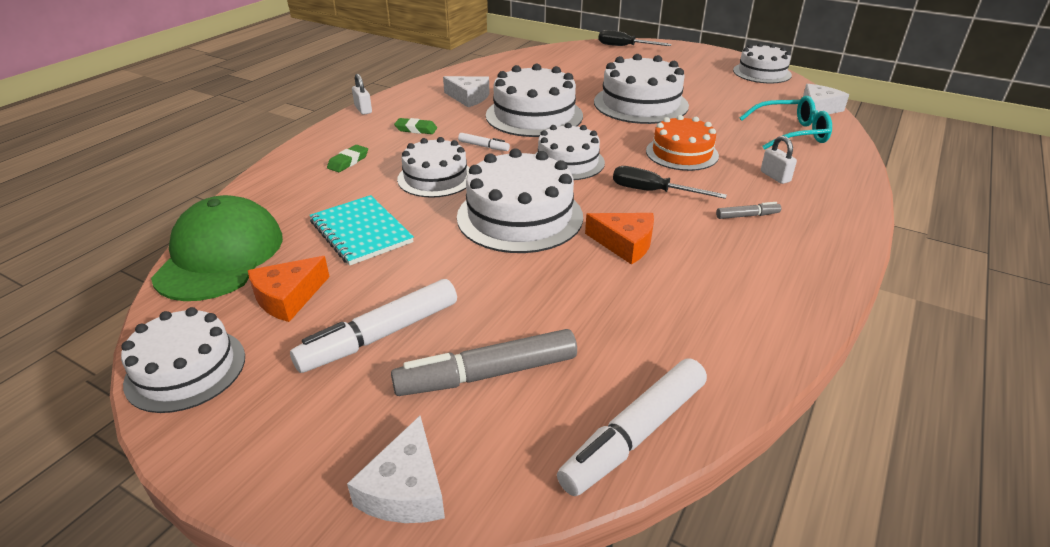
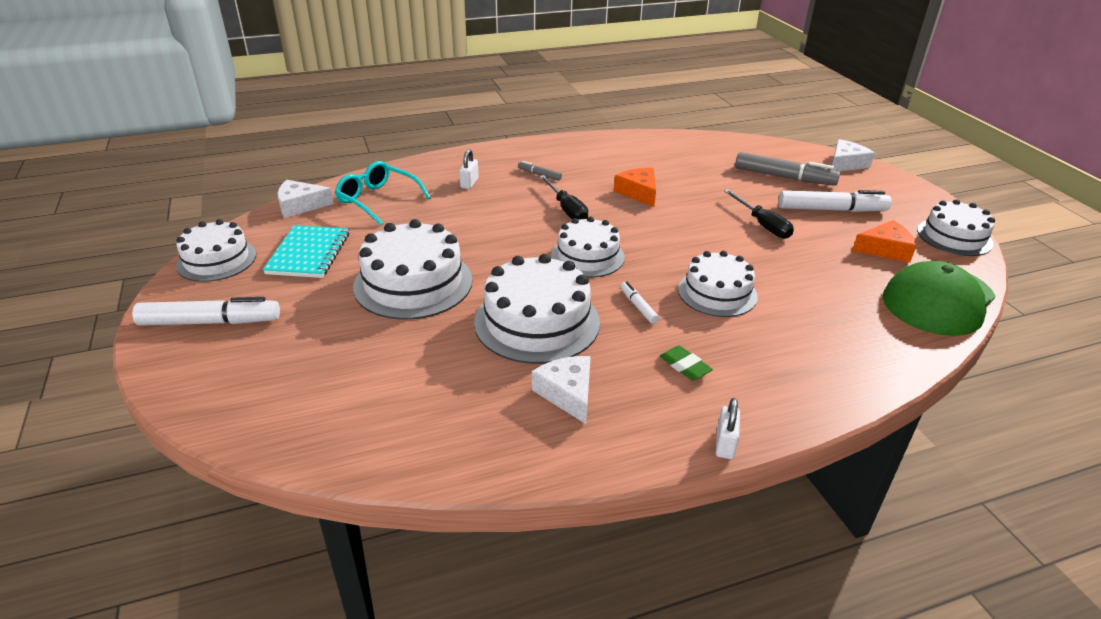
camera: 140 degrees left, 0 degrees up
(348, 162) = (791, 352): green eraser -> none
(361, 232) = (814, 272): turquoise notebook -> turquoise notebook (309, 254)
(520, 216) = (683, 233): white cake -> none
(624, 46) = (206, 393): black screwdriver -> black screwdriver (762, 224)
(634, 434) = (738, 143): white marker -> white marker (210, 322)
(682, 153) = (489, 223): orange cake -> none

